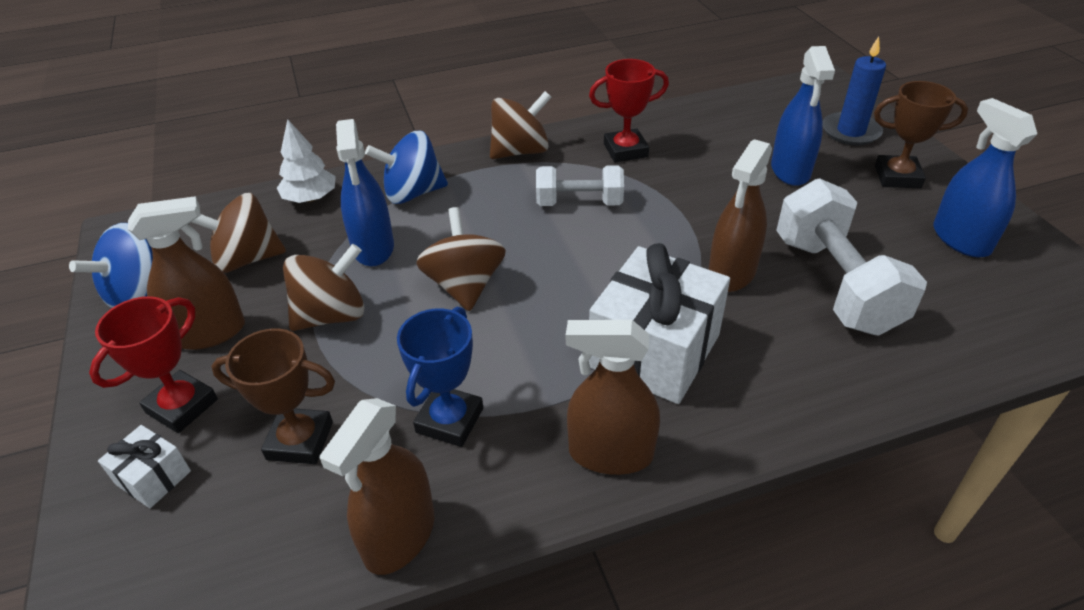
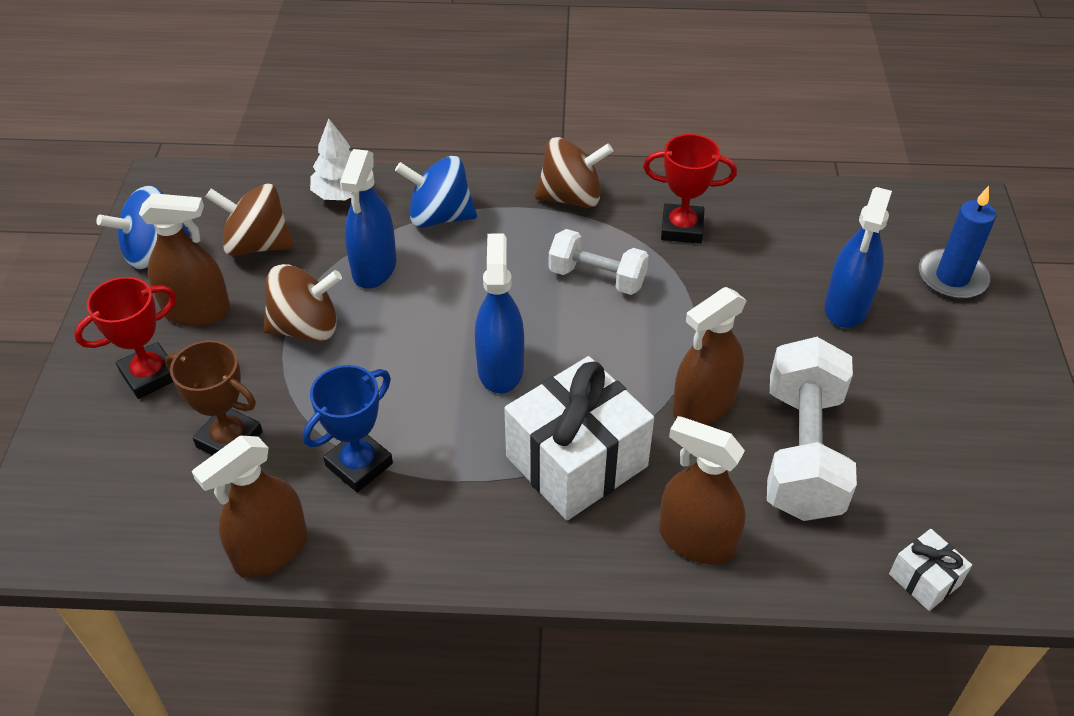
camera: 20 degrees right, 5 degrees up
(153, 477) = (106, 431): white gift -> white gift (924, 579)
(465, 285) = (438, 335): brown spinning top -> none
(610, 453) = (479, 544): brown spray bottle -> brown spray bottle (696, 540)
(897, 177) = (964, 350): brown trophy -> none
(961, 239) = (978, 447): blue spray bottle -> blue spray bottle (500, 368)

